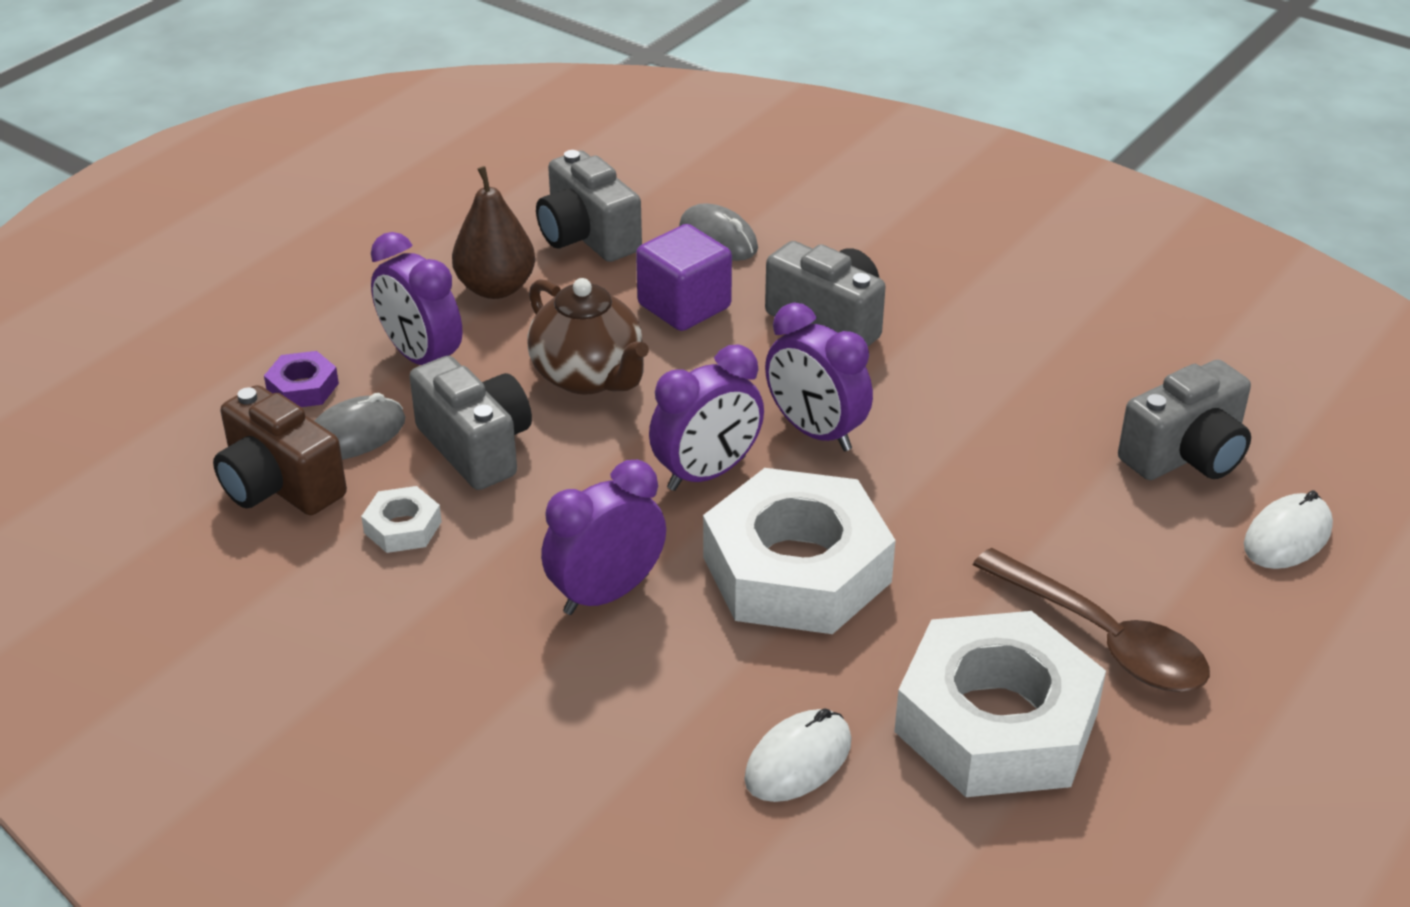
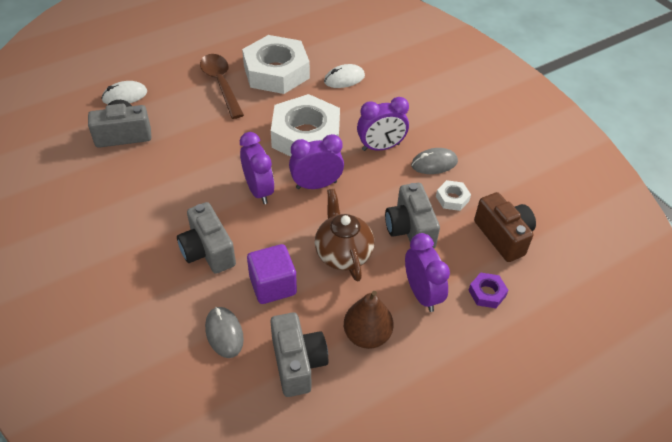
camera: 160 degrees left, 10 degrees up
(355, 435) = (465, 254): grey mouse -> grey mouse (434, 163)

